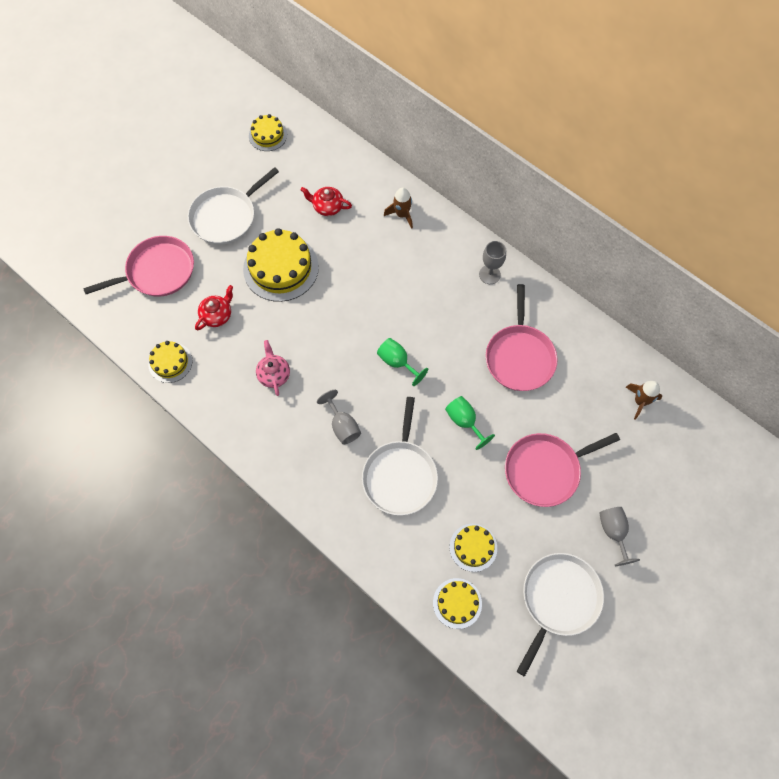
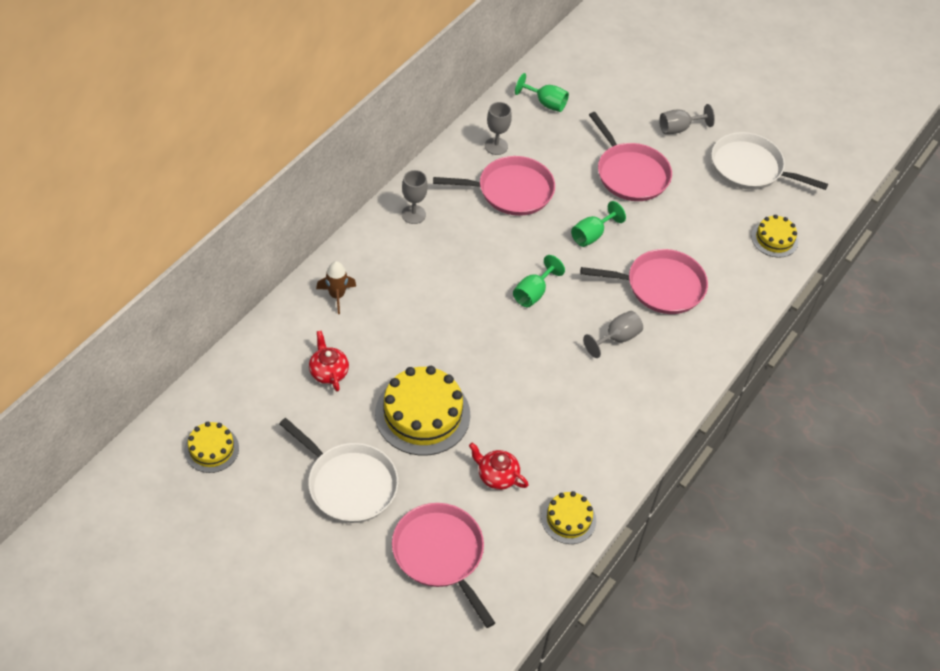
camera: 100 degrees left, 15 degrees down
(274, 374) = (567, 408): pink teapot -> none
(327, 207) = (328, 372): red teapot -> red teapot turned 150 degrees clockwise
(400, 475) = (660, 286): white pan -> pink pan
(473, 547) = (719, 227): yellow cake -> none
(577, 349) = (496, 146): none -> grey goblet
(640, 401) = (546, 103): brown rocket -> green goblet

